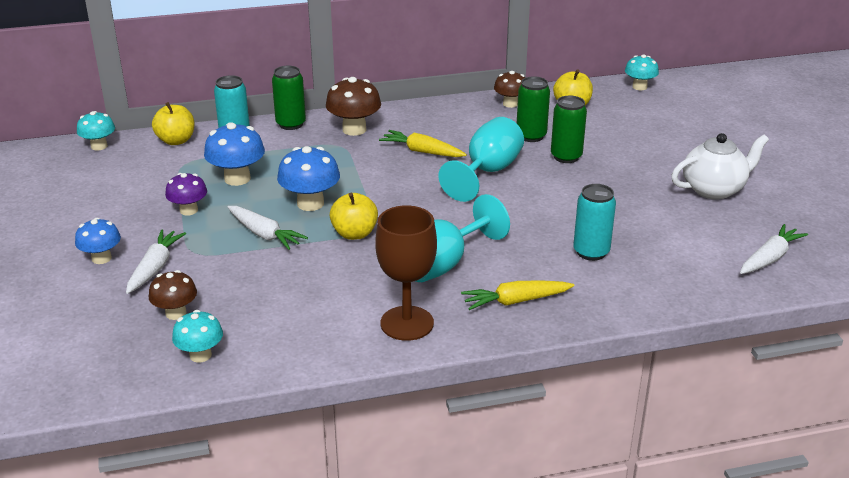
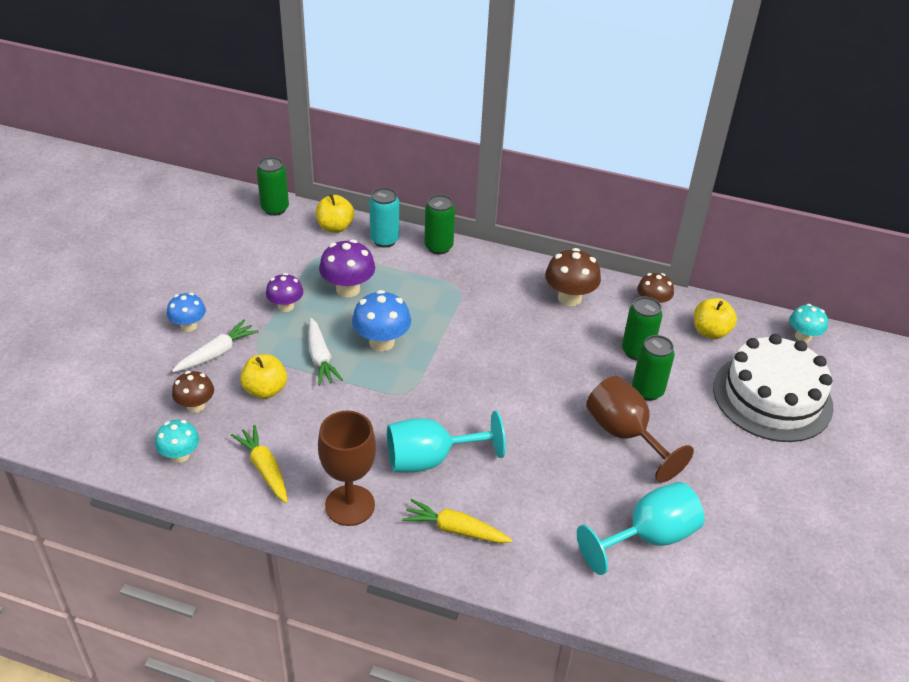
camera: 30 degrees right, 10 degrees up
(99, 146) = (275, 209): turquoise mushroom -> green can
(237, 179) = (348, 289): blue mushroom -> purple mushroom
(354, 129) = (486, 275): brown mushroom -> brown mushroom (569, 298)
(354, 234) = (389, 391): yellow apple -> yellow apple (265, 390)
(422, 151) = (522, 326): yellow carrot -> yellow carrot (264, 468)
(487, 172) = (559, 376): turquoise goblet -> turquoise goblet (648, 537)
(580, 189) = (625, 435): none -> brown goblet
(591, 252) = (569, 511): turquoise can -> none
(658, 128) = (772, 397): none -> white cake
(714, 189) = (757, 497): white teapot -> none
(770, 258) = (734, 605): white carrot -> none

